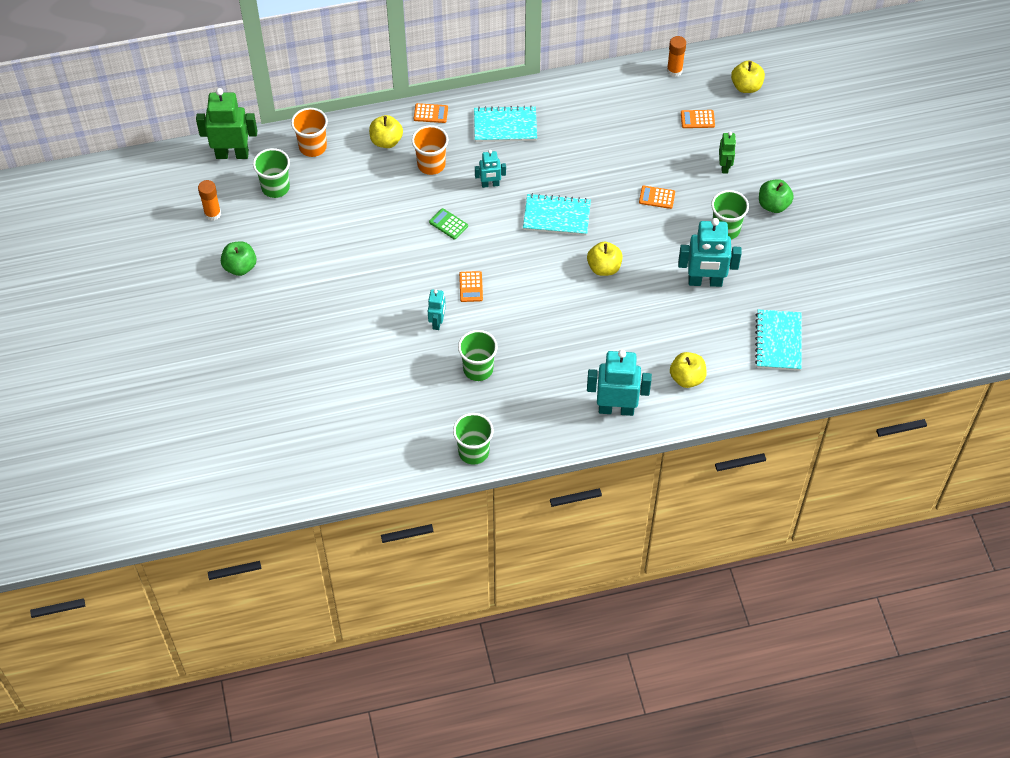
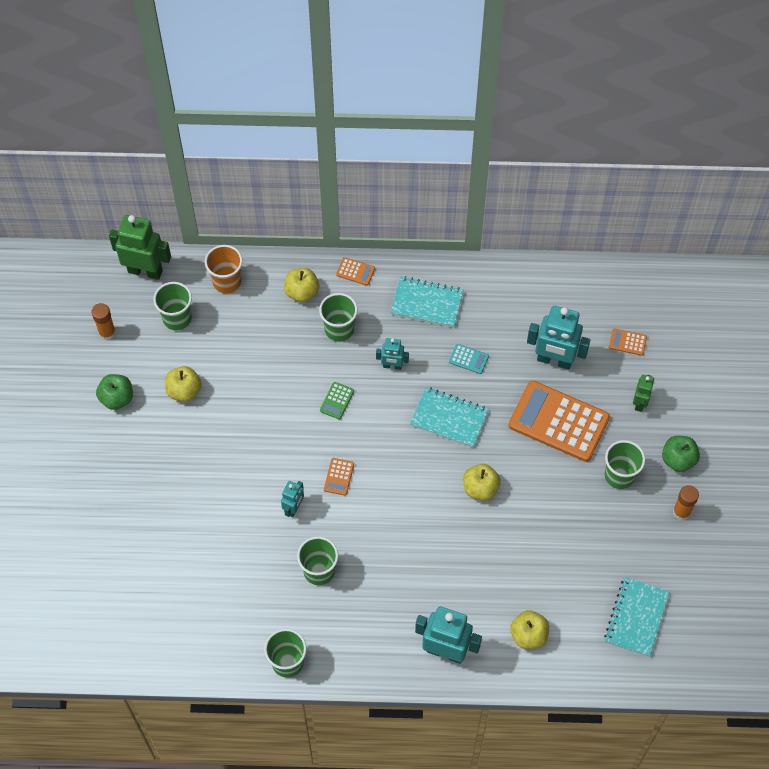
camera: 15 degrees right, 5 degrees up
(431, 164) = (339, 329): orange cup -> green cup
(448, 224) = (337, 401): green calculator -> green calculator turned 120 degrees counterclockwise
(558, 163) = (468, 359): none -> turquoise calculator
(657, 197) = (558, 422): orange calculator -> orange calculator, size x2.46
(674, 70) = (620, 280): orange glue stick -> orange glue stick (681, 512)
(705, 281) = (580, 530): turquoise robot -> turquoise robot (554, 360)
(746, 86) = (690, 316): yellow apple -> yellow apple (184, 391)

